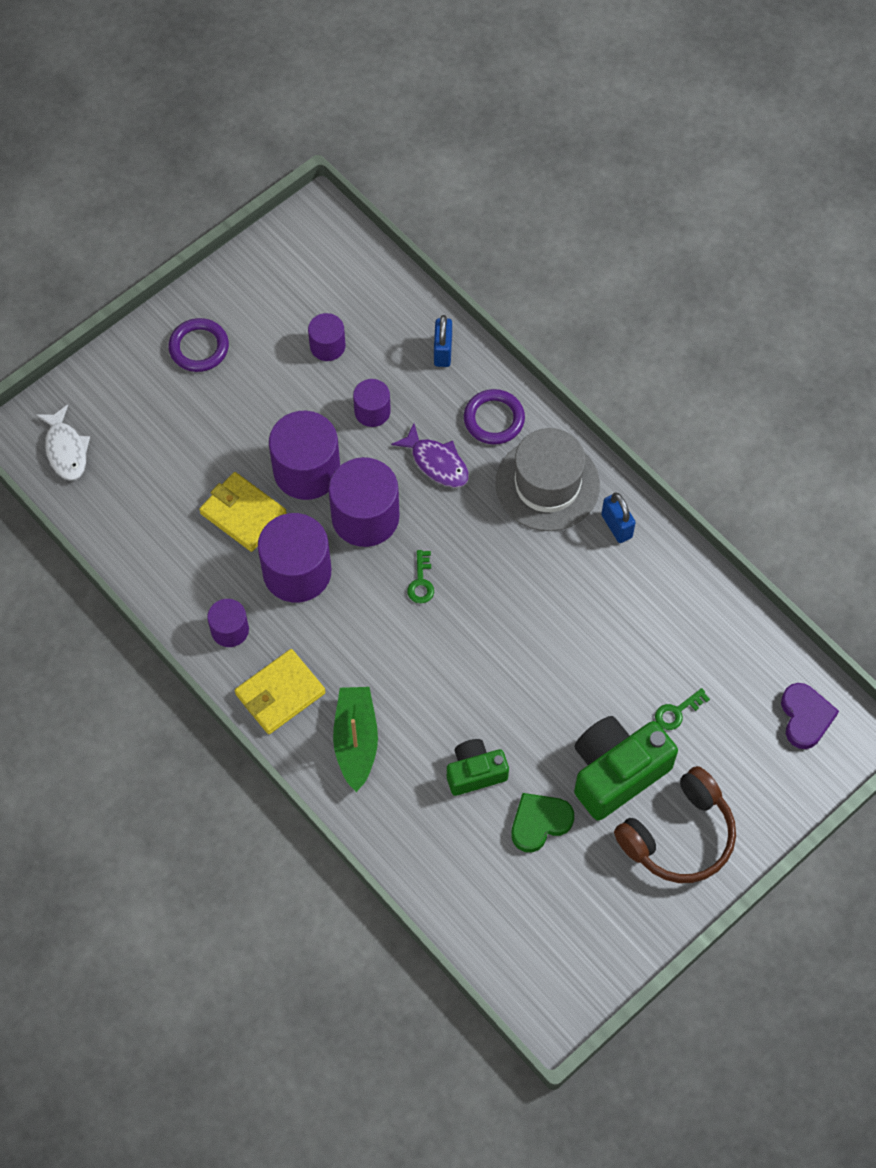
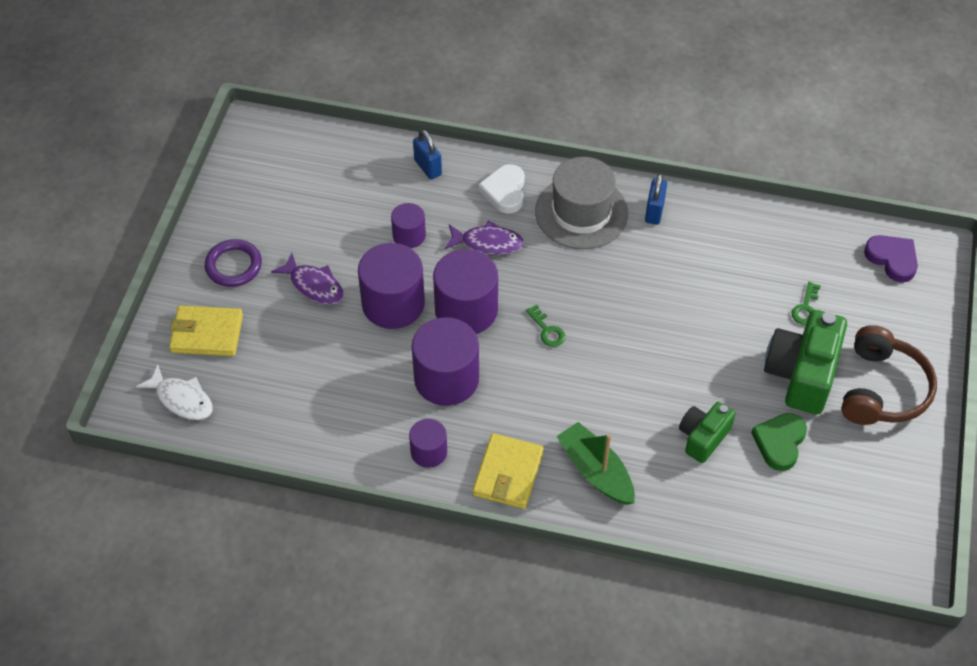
camera: 35 degrees left, 10 degrees down
(243, 514) = (369, 362): yellow wallet -> yellow wallet (207, 333)
(252, 410) = (314, 285): none -> purple fish
(327, 346) = (336, 210): purple cylinder -> none
(494, 419) = (505, 191): purple ring -> white heart
(616, 526) = (654, 212): blue padlock -> blue padlock turned 75 degrees clockwise

